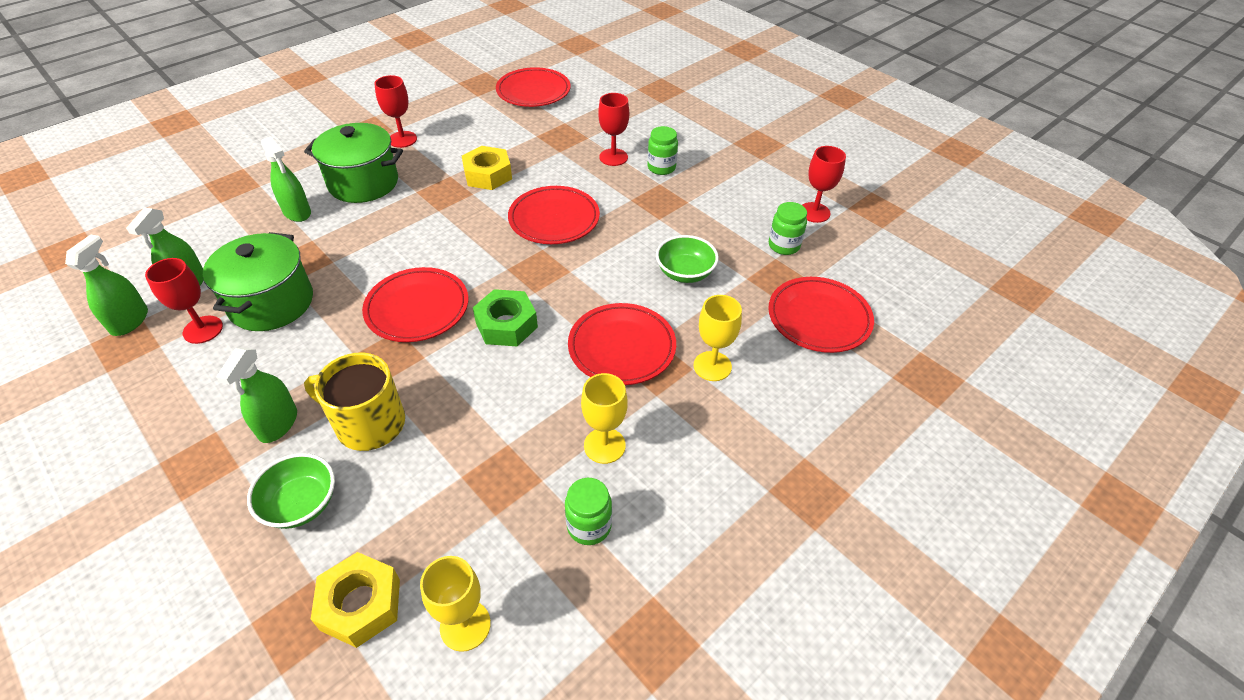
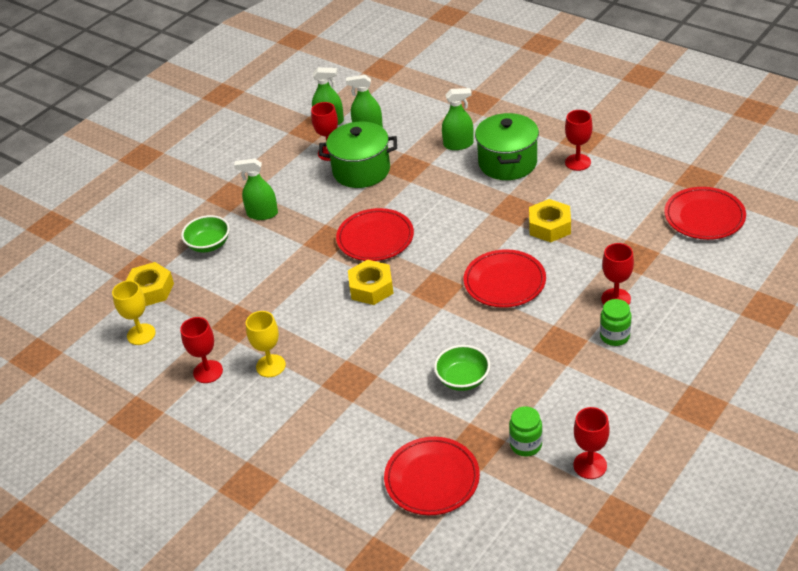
camera: 85 degrees right, 5 degrees down
(297, 212) = (458, 144): green spray bottle -> green spray bottle turned 135 degrees counterclockwise
(369, 423) = (269, 251): yellow mug -> none
(506, 325) = (371, 288): green nut -> yellow nut
(589, 526) = (208, 372): green jar -> red goblet
(622, 347) = (364, 356): red plate -> none
(712, 366) = (357, 413): yellow goblet -> none

